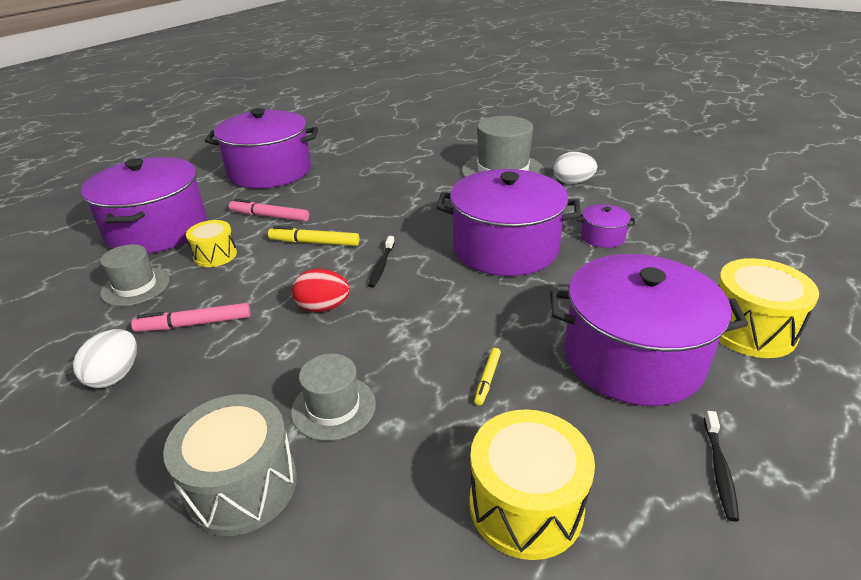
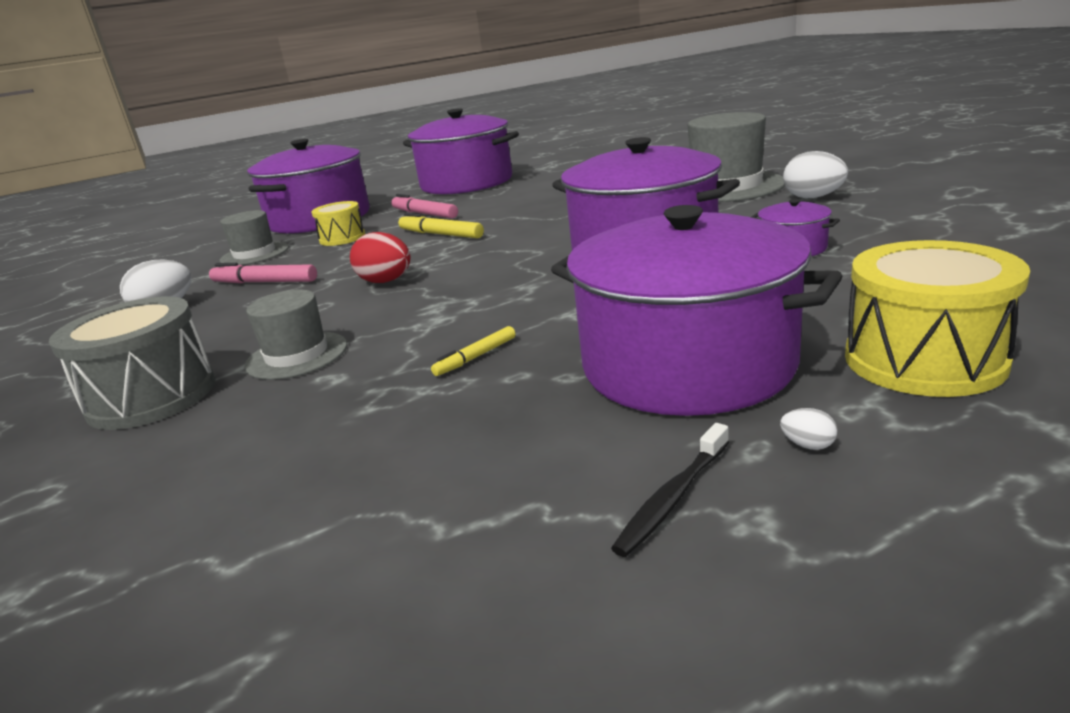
camera: 30 degrees right, 10 degrees down
(381, 266) = (483, 256): black toothbrush -> none
(526, 505) = (375, 471): yellow drum -> none
(749, 410) = (808, 445): none -> white egg

